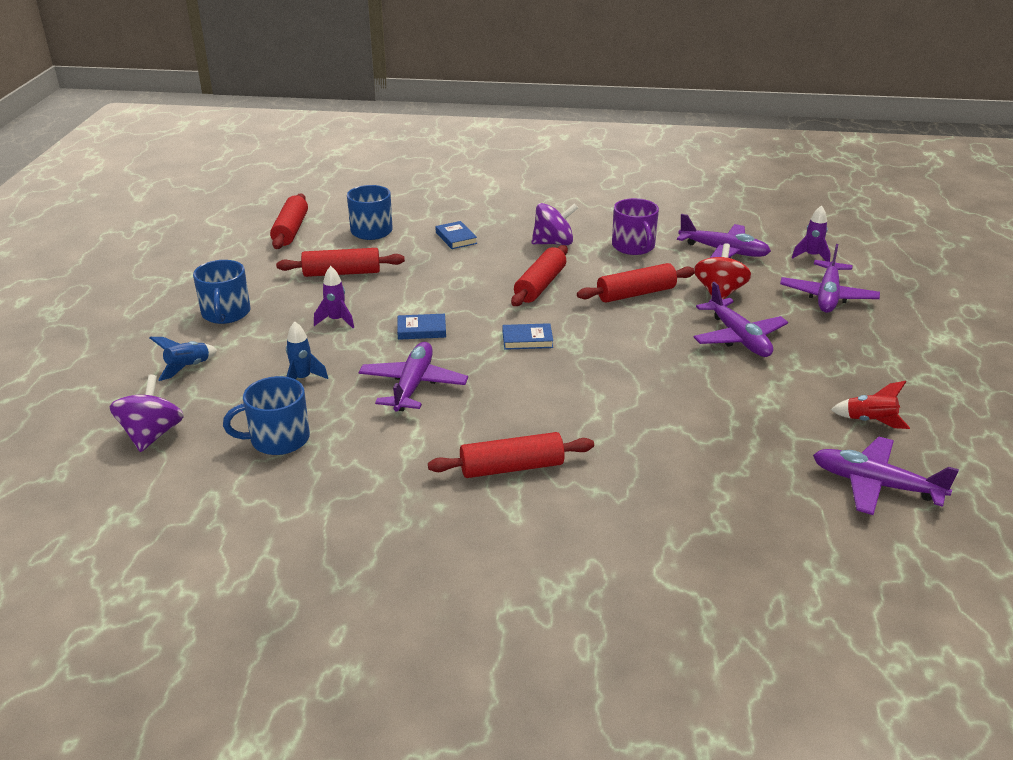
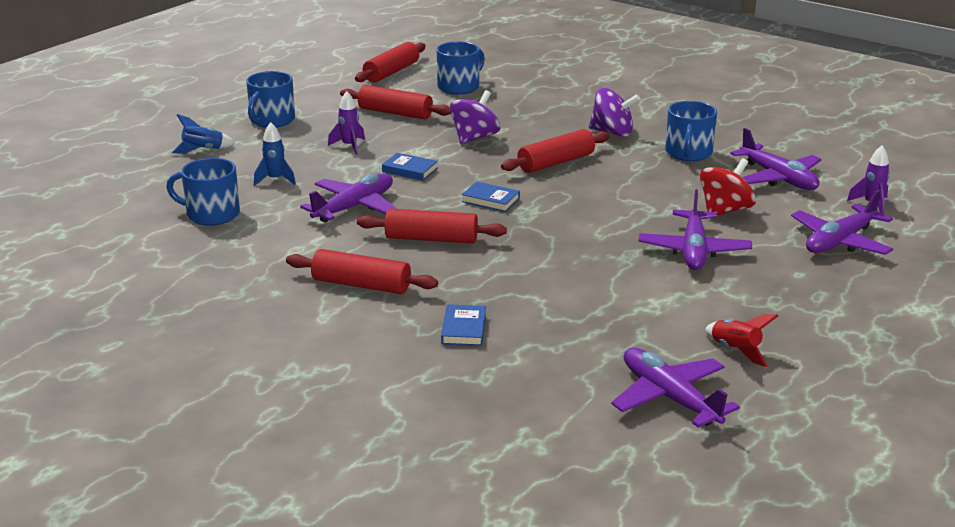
camera: 30 degrees right, 5 degrees down
(152, 435) = (130, 187): purple spinning top -> purple spinning top (474, 138)
(456, 238) = (526, 108): blue book -> blue book (464, 329)
(633, 246) = (688, 153): purple mug -> blue mug
(636, 294) = (638, 191): red rolling pin -> red rolling pin (431, 239)

